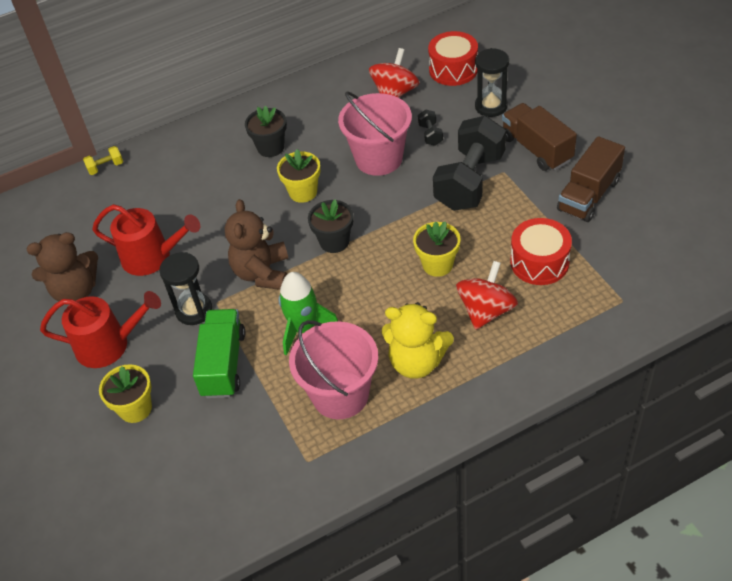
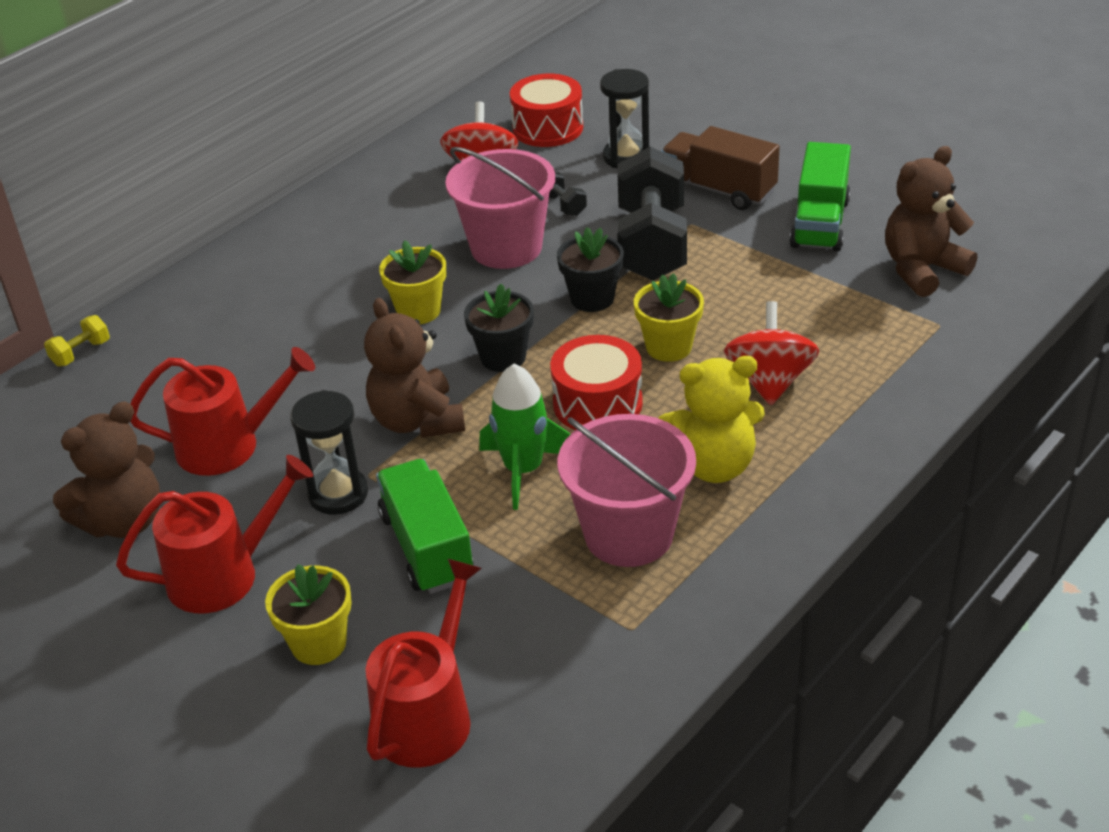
camera: 25 degrees left, 10 degrees down
(168, 477) = (428, 715): none -> red watering can
(270, 147) = (336, 270): black flower pot -> black flower pot (592, 298)
(539, 262) = (805, 310): red drum -> red drum (597, 403)
(588, 195) = (820, 223): brown truck -> green truck
(636, 253) = (922, 270): none -> brown teddy bear

